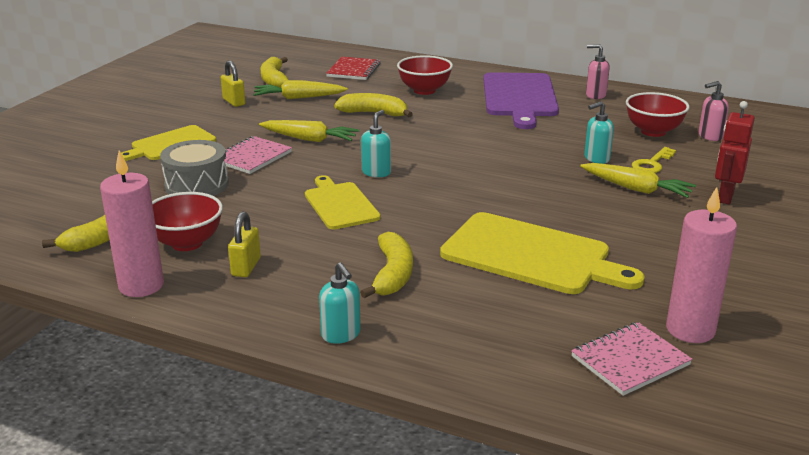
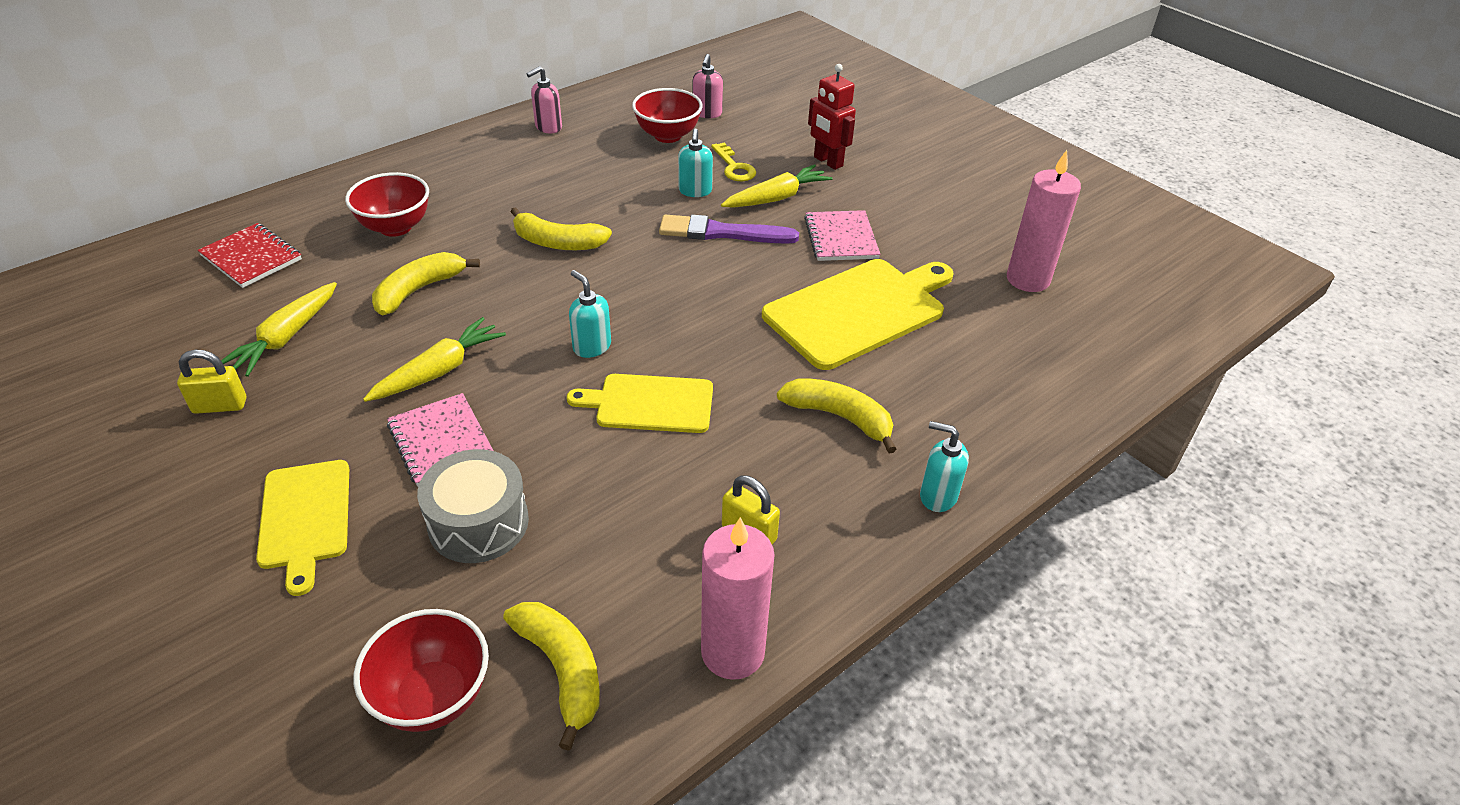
camera: 65 degrees left, 15 degrees up
(187, 243) = (648, 576): red bowl -> red bowl (433, 697)
(274, 80) = (187, 340): yellow banana -> yellow banana (558, 242)
(341, 335) = (937, 496): turquoise soap dispenser -> turquoise soap dispenser turned 150 degrees counterclockwise
(519, 97) = (498, 173): purple cutting board -> none
(558, 181) = (722, 233): none -> purple brush
(630, 361) = (1058, 330): pink notebook -> pink notebook (841, 238)

